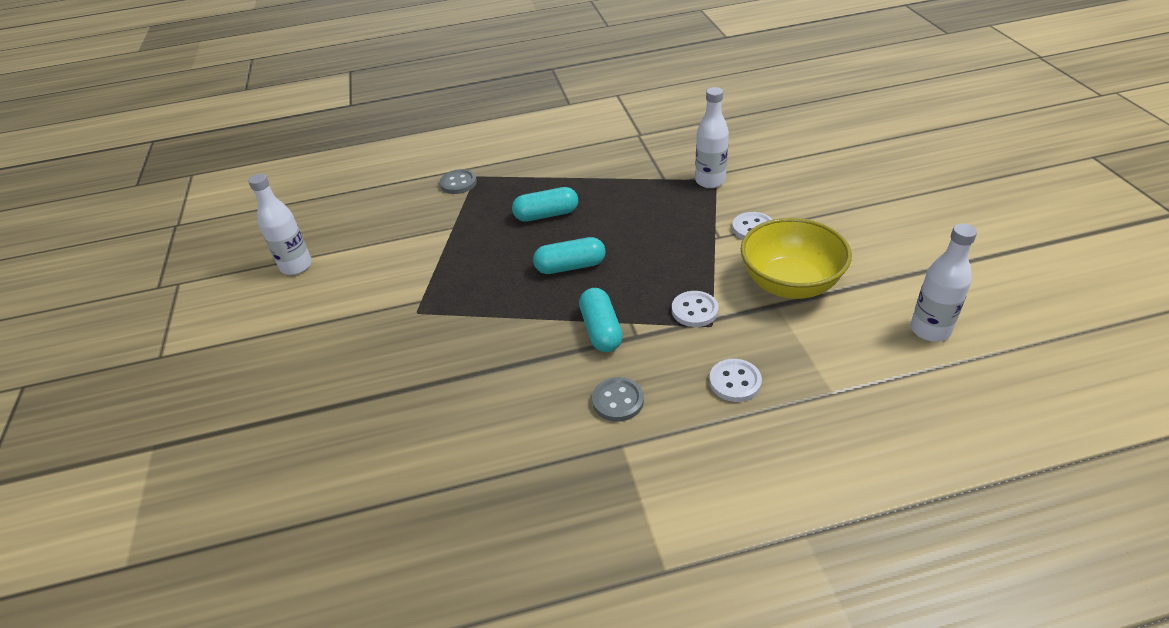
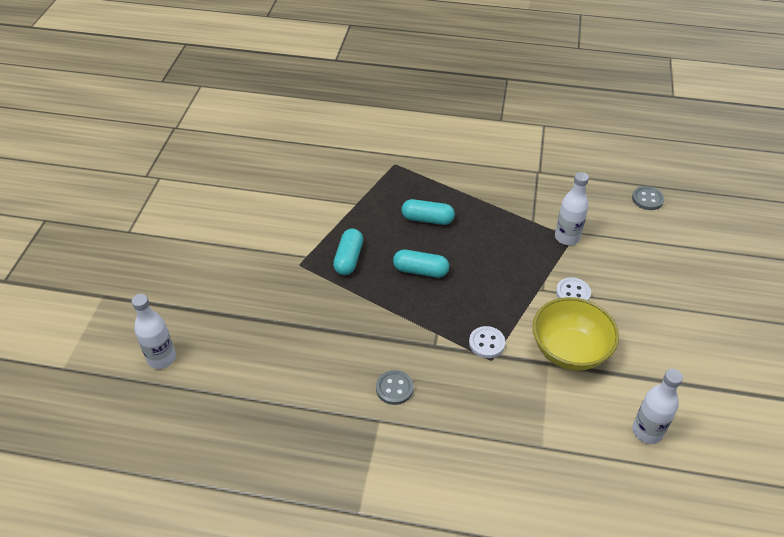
camera: 20 degrees right, 5 degrees up
(296, 266) = (238, 194): white bottle -> white bottle (162, 358)
(458, 183) = (379, 165): grey button -> grey button (647, 199)
(601, 330) = (413, 331): turquoise capsule -> turquoise capsule (349, 259)
(735, 382) = (480, 409): white button -> none

